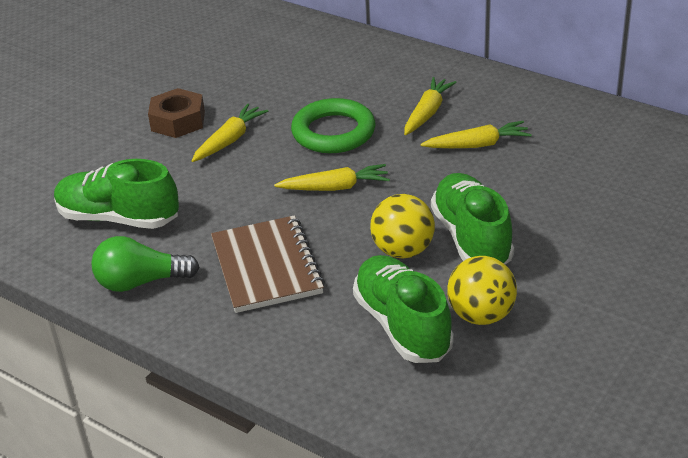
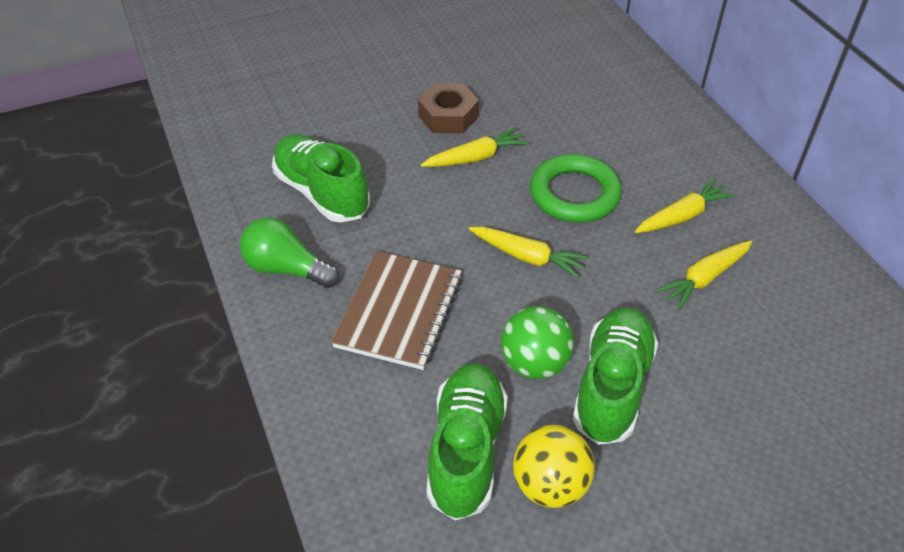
camera: 30 degrees right, 10 degrees up
(403, 250) = (534, 363): yellow ball -> green ball
(477, 145) = (704, 279): yellow carrot -> yellow carrot turned 120 degrees clockwise

